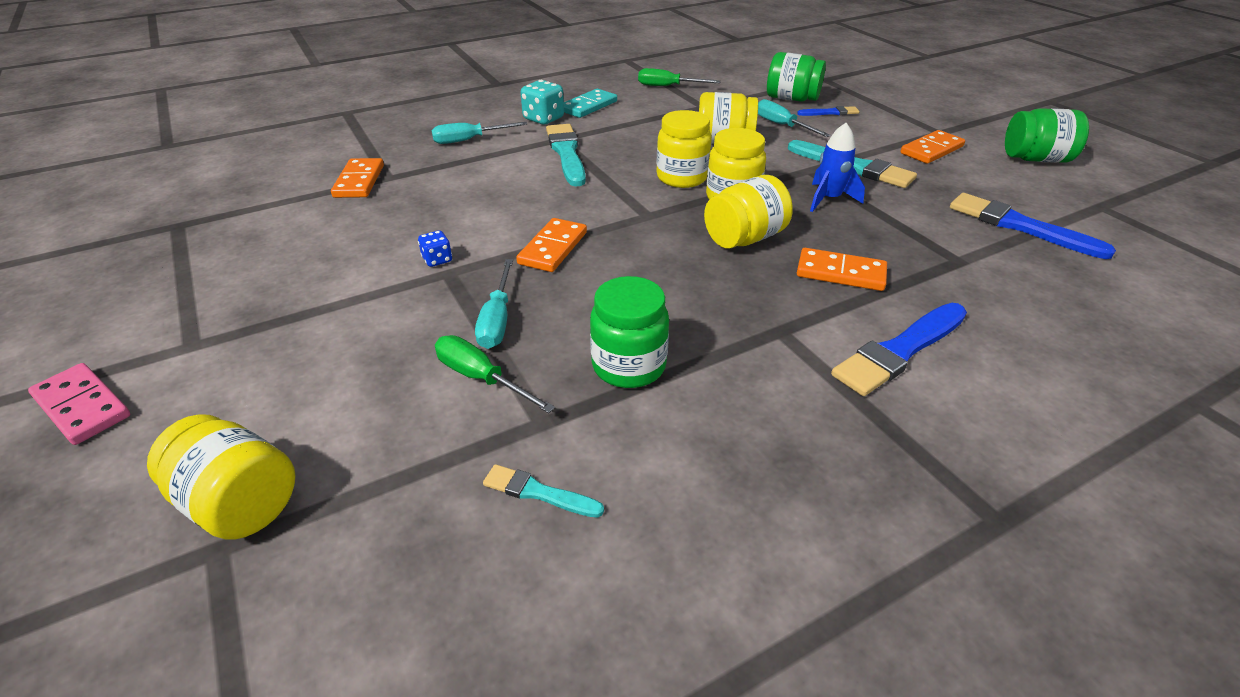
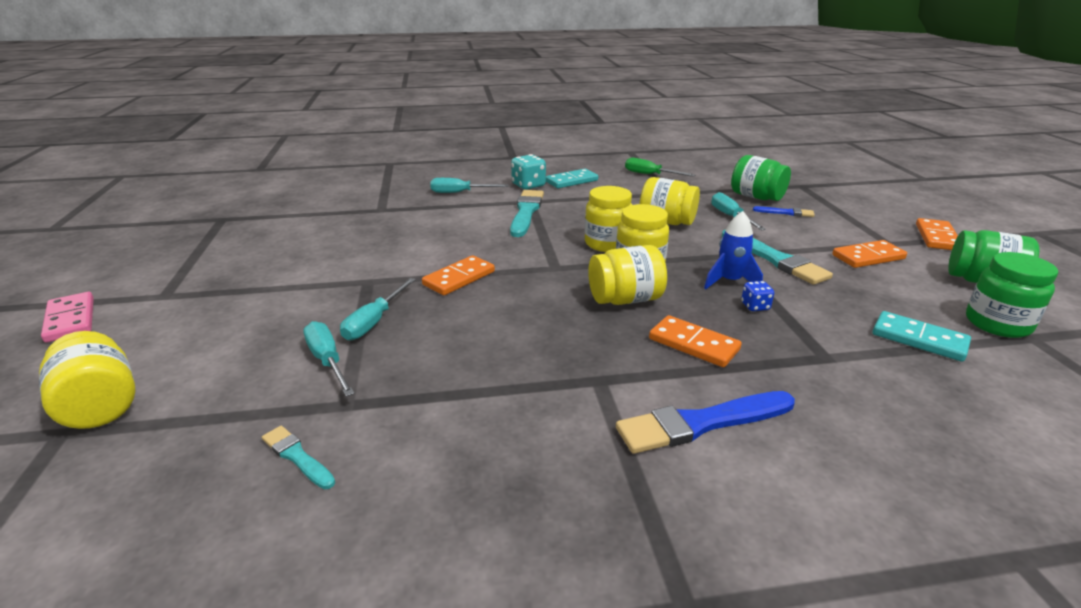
camera: 20 degrees right, 10 degrees down
(359, 181) = (359, 209): orange domino -> orange domino (937, 237)
(437, 260) = (367, 271): blue dice -> blue dice (755, 306)
(481, 378) = (328, 361): green screwdriver -> turquoise screwdriver
(629, 366) = (446, 378): green jar -> green jar (997, 324)
(1020, 226) = (919, 339): blue brush -> turquoise domino

